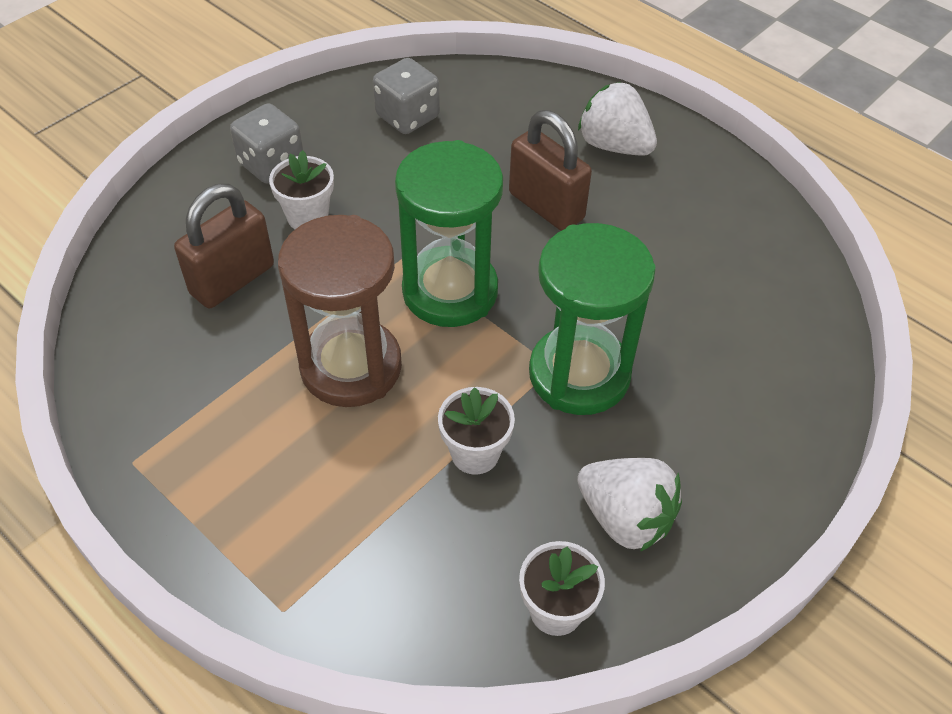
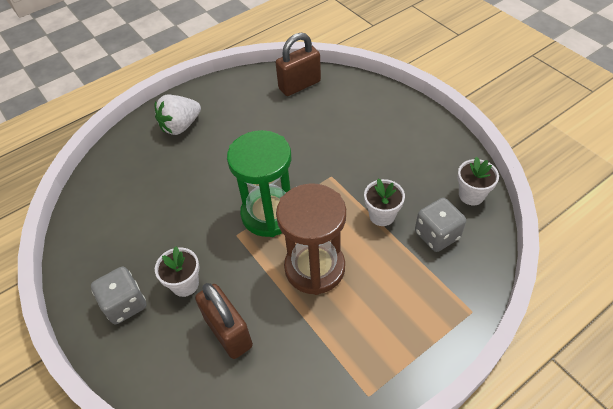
camera: 75 degrees left, 0 degrees up
(407, 117) = (112, 220): grey dice -> grey dice (437, 235)
(546, 206) = (217, 162): brown padlock -> brown padlock (299, 85)
(579, 374) = (338, 166): green hourglass -> none
(625, 518) = (424, 162): white strawberry -> none

